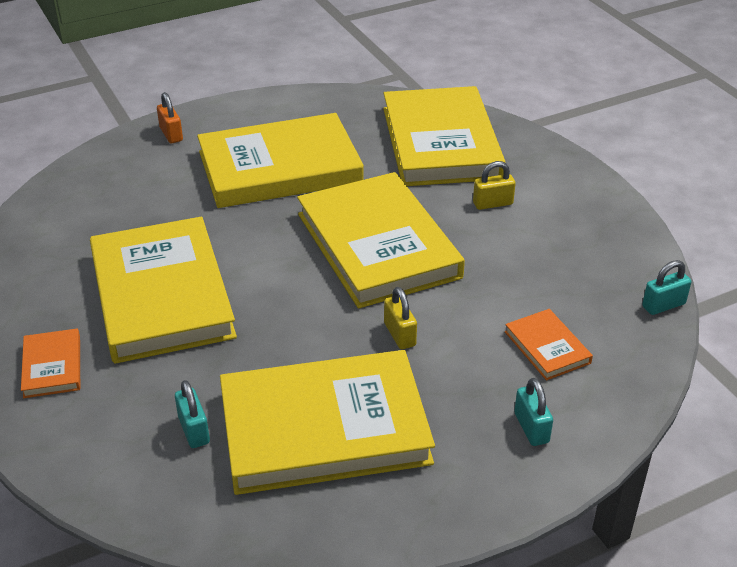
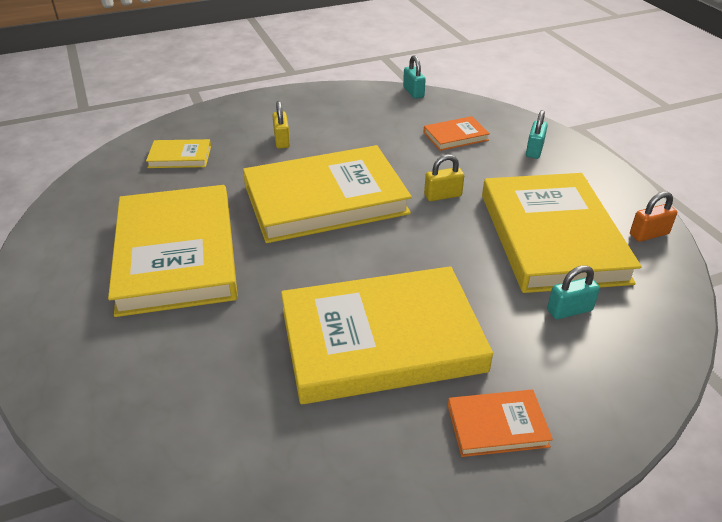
camera: 85 degrees left, 0 degrees up
(171, 134) = (57, 345): orange padlock -> orange padlock (649, 234)
(441, 143) = (180, 157): yellow book -> yellow book, size x0.43
(531, 428) = (534, 150): turquoise padlock -> turquoise padlock turned 60 degrees counterclockwise

